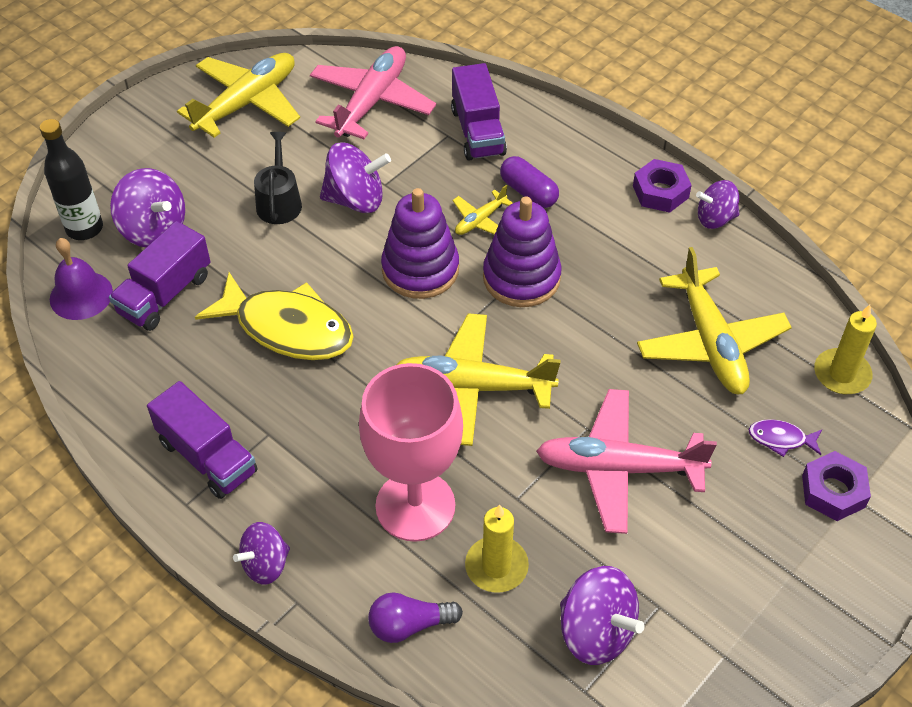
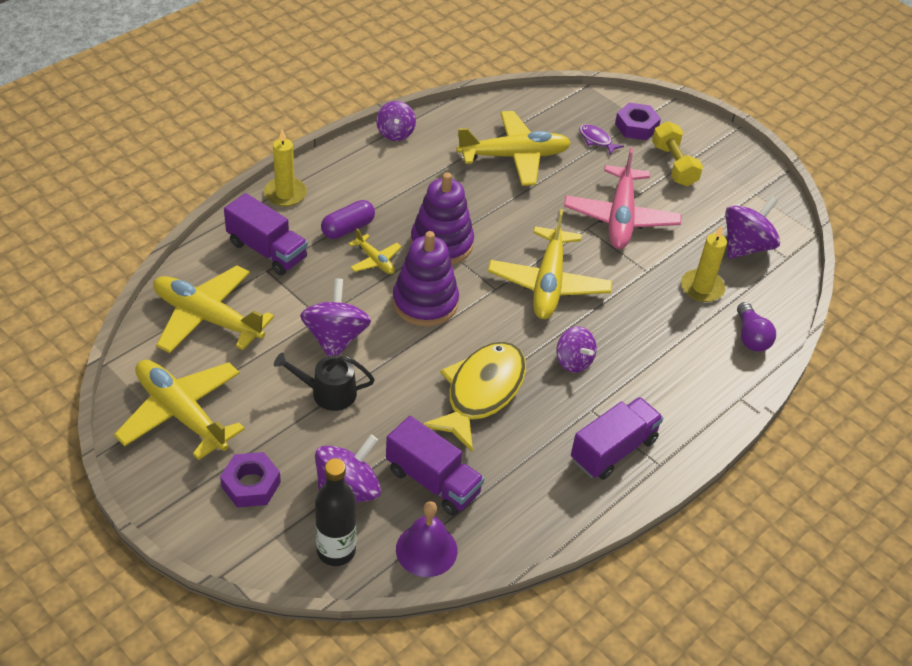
camera: 90 degrees left, 5 degrees down
(265, 564) = (710, 415): purple spinning top -> purple spinning top (573, 361)
(371, 102) = (207, 318): pink plane -> yellow plane
(415, 506) = (655, 325): pink goblet -> none
(477, 131) = (267, 250): purple truck -> purple truck turned 45 degrees clockwise
(660, 192) = (362, 156): purple nut -> purple nut (251, 485)
(757, 540) = (674, 165): none -> yellow dumbbell
(781, 439) = (596, 140): purple fish -> purple fish turned 120 degrees clockwise
(841, 374) = (544, 104): yellow candle -> yellow candle (285, 194)

